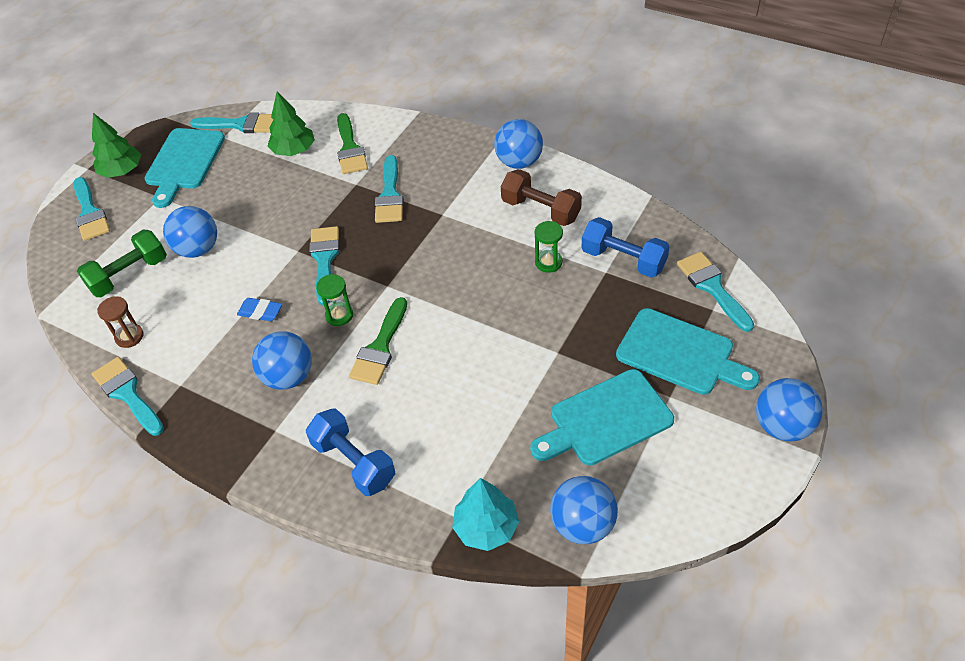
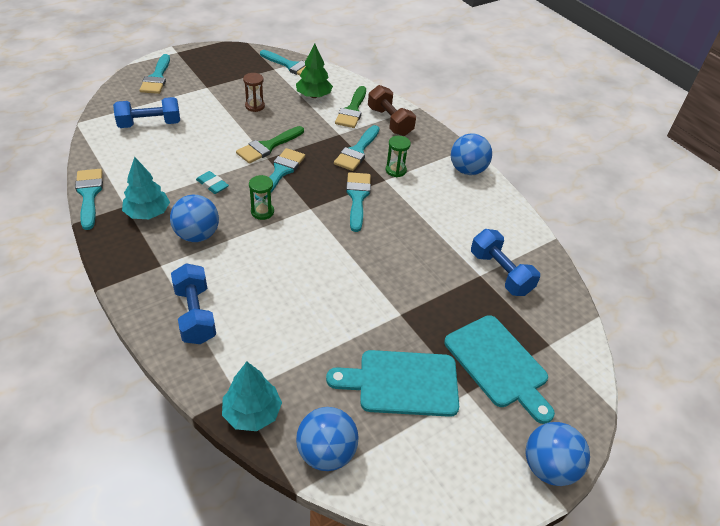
camera: 20 degrees right, 5 degrees down
(122, 171) = (196, 62): green tree -> none
(129, 275) = (150, 124): green dumbbell -> blue dumbbell
(129, 337) = (119, 161): brown hourglass -> brown hourglass (255, 106)
(184, 162) = (237, 73): turquoise cutting board -> none
(198, 249) = (204, 128): blue ball -> none
(213, 380) = (147, 213): none -> turquoise tree
(260, 312) = (212, 185): blue eraser -> turquoise eraser
(380, 347) = (273, 247): green brush -> green brush (268, 146)
(540, 210) = (460, 209): brown dumbbell -> brown dumbbell (390, 121)
(548, 262) = (440, 248): green hourglass -> green hourglass (395, 170)
(712, 287) = (560, 328): turquoise brush -> turquoise brush (357, 197)

